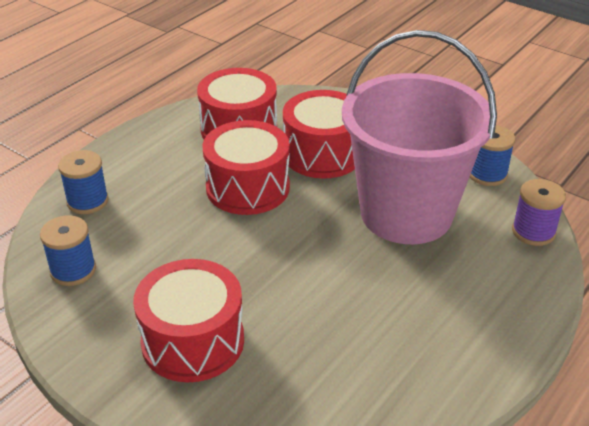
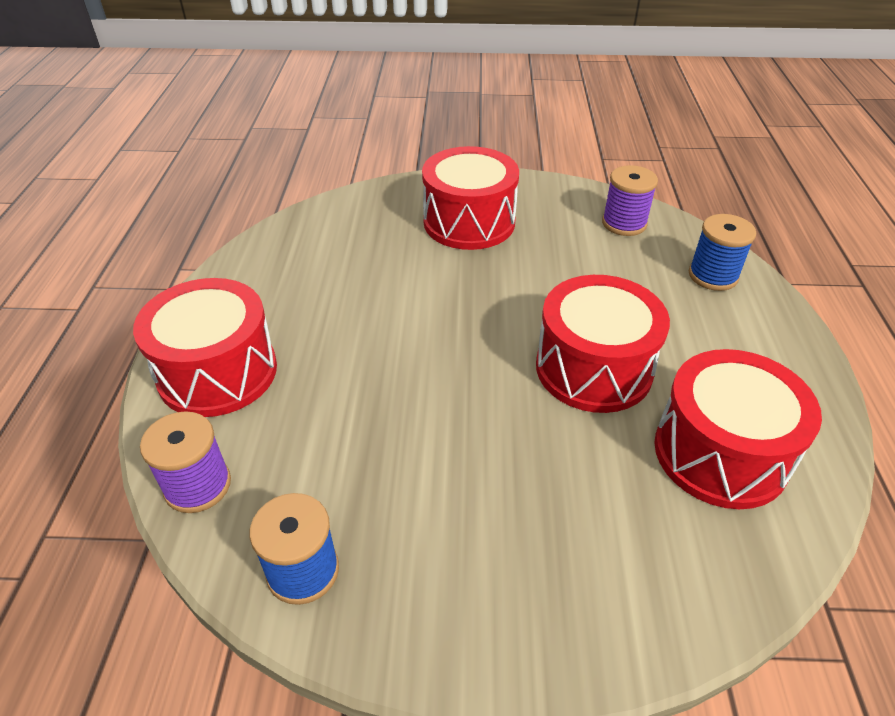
camera: 145 degrees right, 5 degrees up
(73, 270) = (624, 223): blue spool -> purple spool
(322, 154) = (568, 472): red drum -> red drum (218, 372)
(406, 213) = (382, 429): pink bucket -> none

